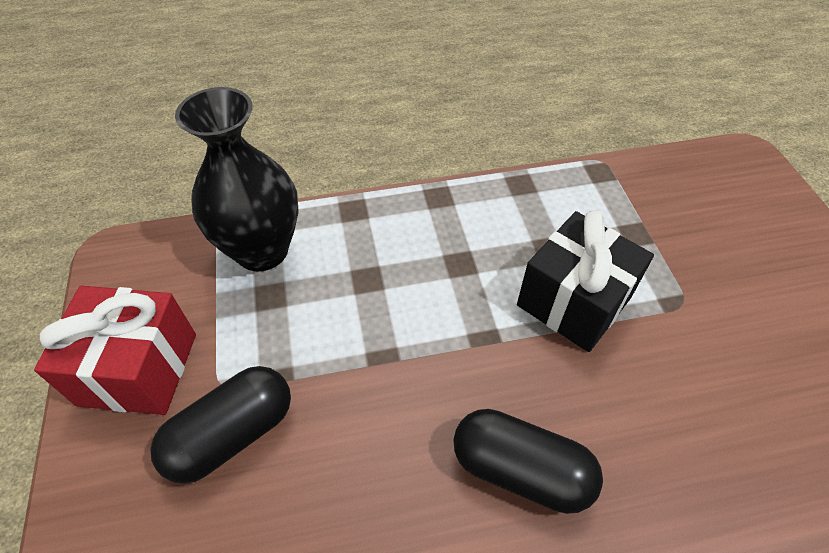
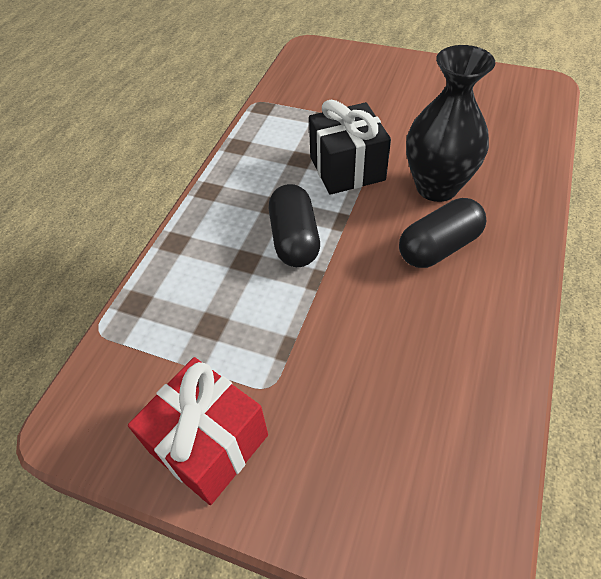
camera: 55 degrees left, 0 degrees up
(232, 434) = (315, 394): black capsule -> black capsule (294, 239)
(262, 250) = (162, 314): black vase -> black vase (436, 187)

